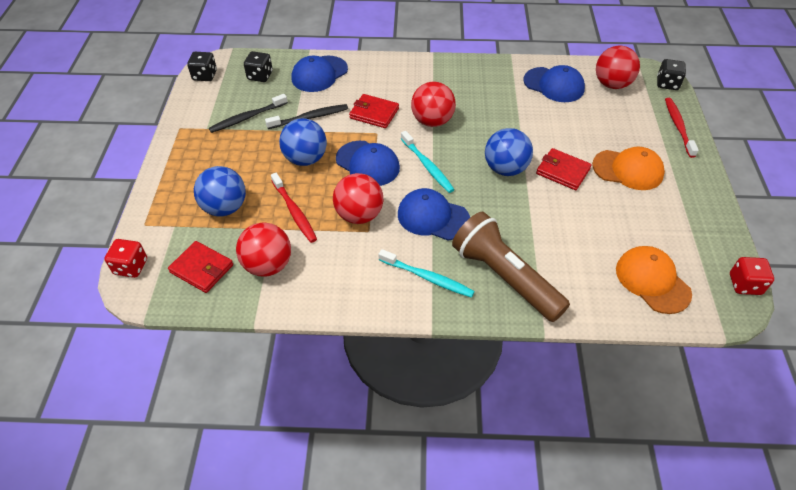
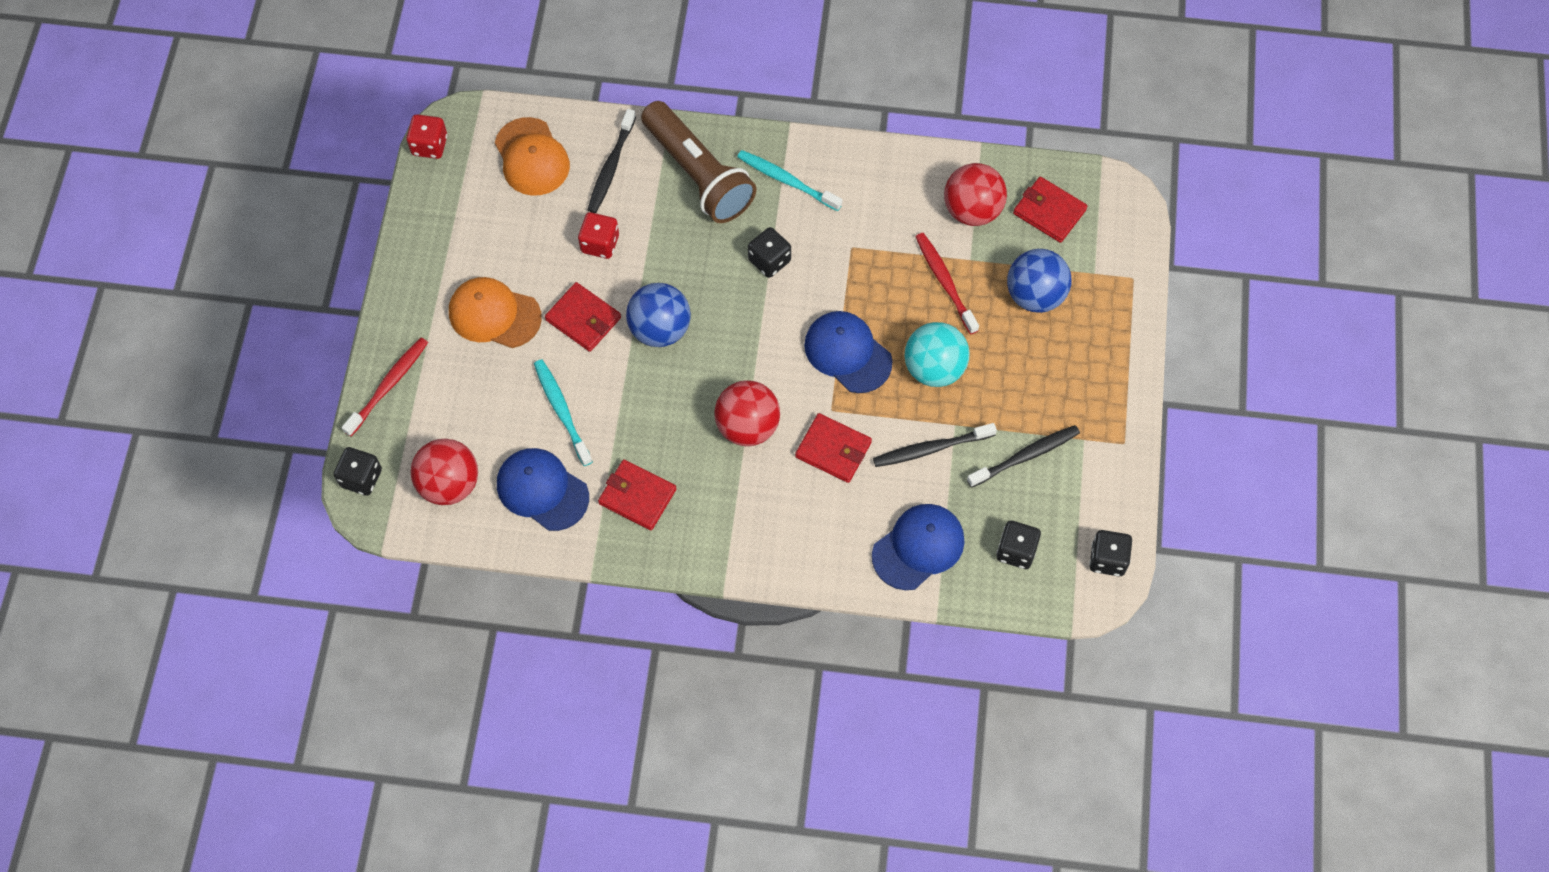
camera: 175 degrees left, 15 degrees up
(131, 267) = (1133, 220): red dice -> red dice (600, 244)
(305, 159) = (934, 368): blue ball -> turquoise ball
(359, 215) = (862, 271): red ball -> none
(427, 166) = (766, 342): turquoise toothbrush -> turquoise toothbrush (562, 411)
(433, 217) = (769, 260): blue cap -> black dice
(494, 85) = (637, 496): none -> red wallet
(581, 278) = (611, 166): none -> black toothbrush
(678, 127) = (388, 386): red toothbrush -> red toothbrush turned 150 degrees counterclockwise

